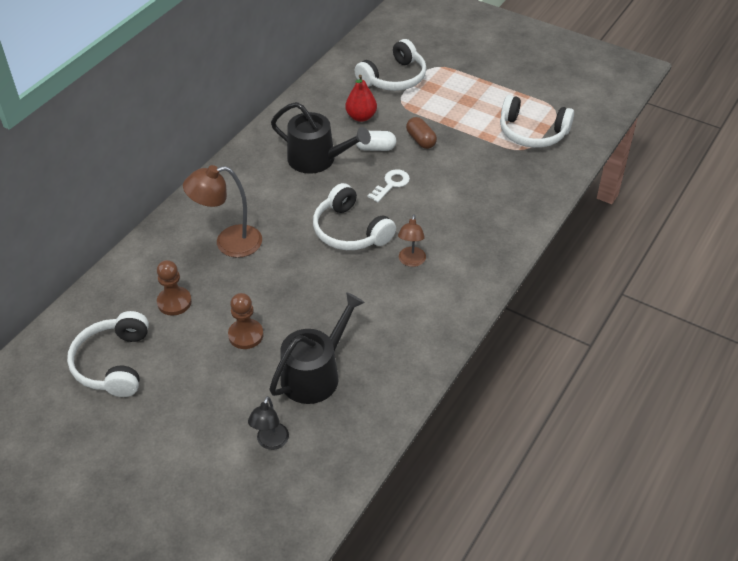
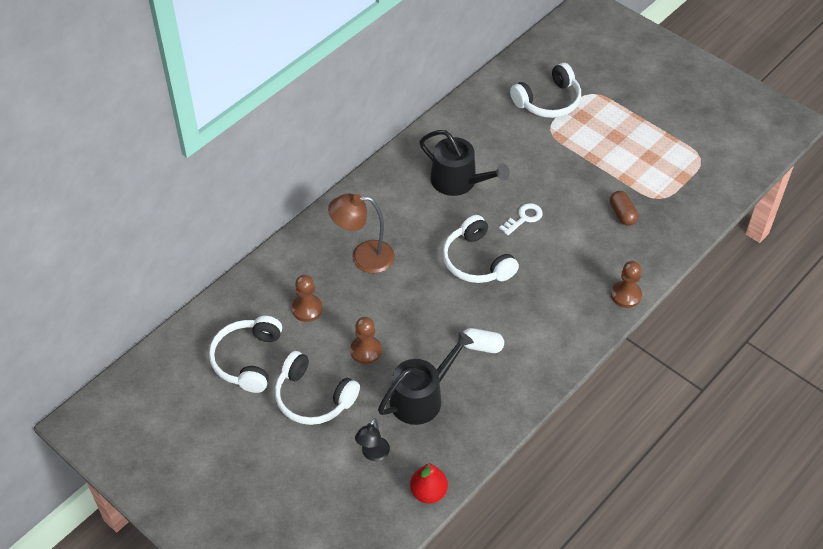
camera: 10 degrees right, 5 degrees up
(361, 117) = (508, 140): red pear -> red pear (428, 492)
(375, 148) = (516, 177): white capsule -> white capsule (482, 346)
(411, 261) = (527, 301): brown lamp -> none
(421, 140) = (561, 174): brown capsule -> brown capsule (622, 214)
(512, 242) = (626, 295): none -> brown pawn
(532, 132) = (672, 181): white headphones -> white headphones (313, 397)

